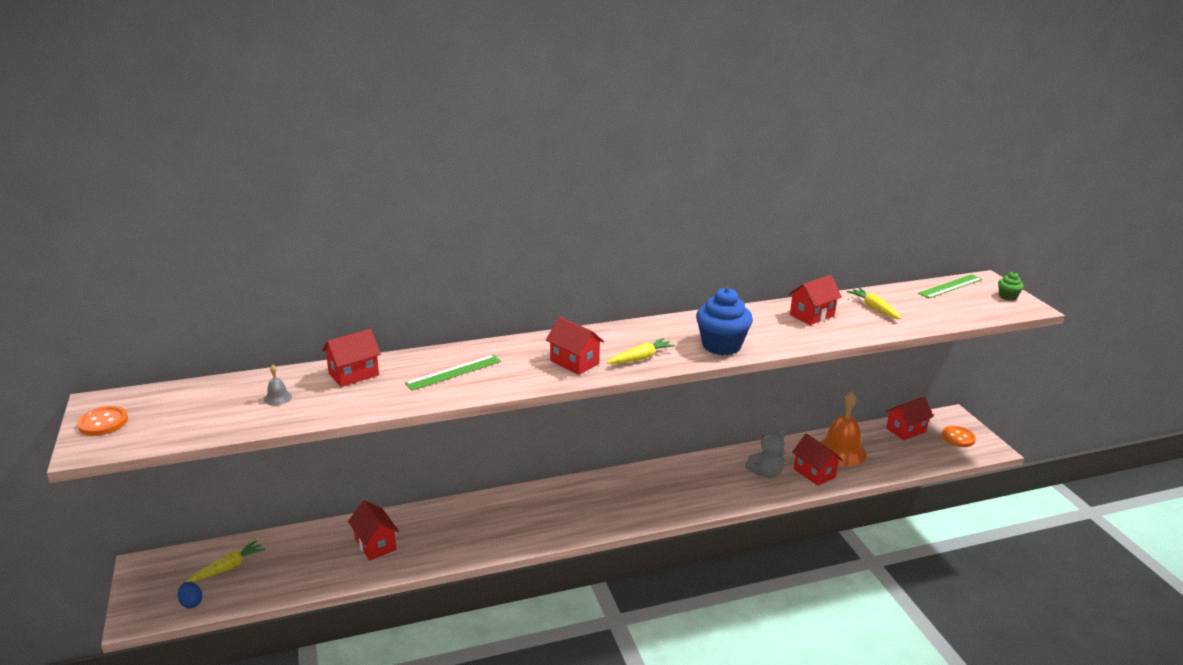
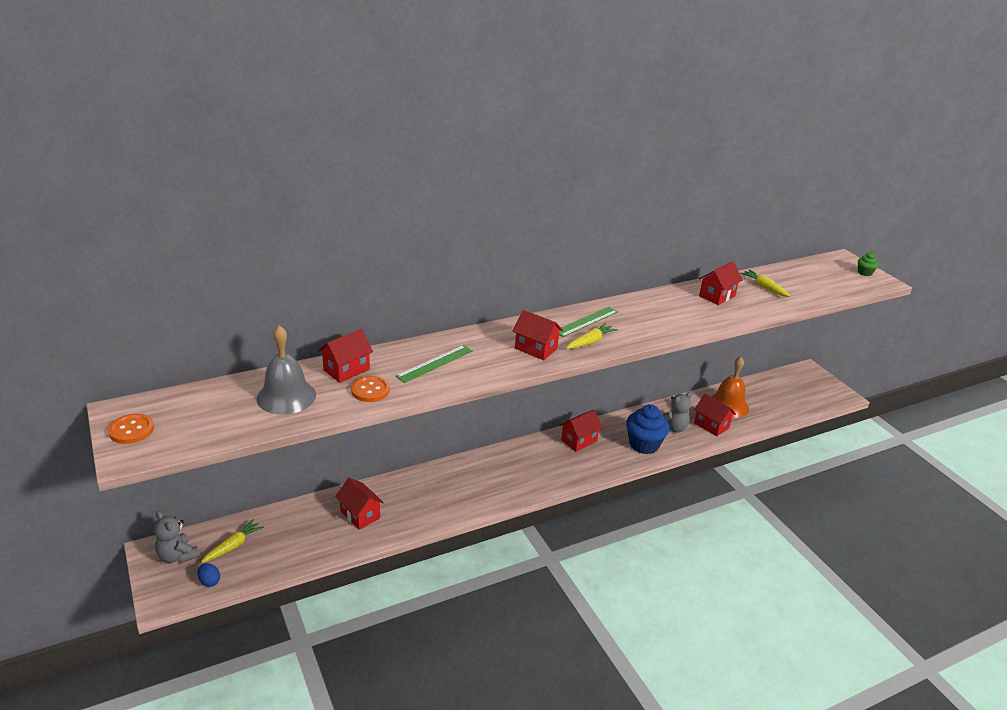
camera: 10 degrees left, 5 degrees up
(166, 573) = (177, 556): none -> grey teddy bear
(278, 398) = (286, 396): grey bell -> grey bell, size x2.38
(721, 345) = (653, 327): blue cupcake -> blue cupcake (644, 444)
(906, 430) = (774, 383): red house -> red house (579, 440)
(950, 286) = (817, 265): green ruler -> green ruler (586, 321)
(958, 437) = (816, 388): orange button -> orange button (370, 390)

